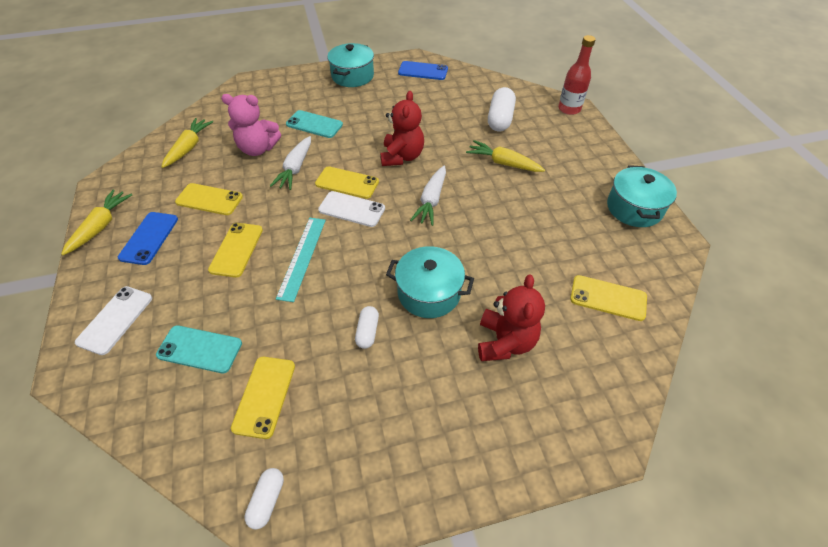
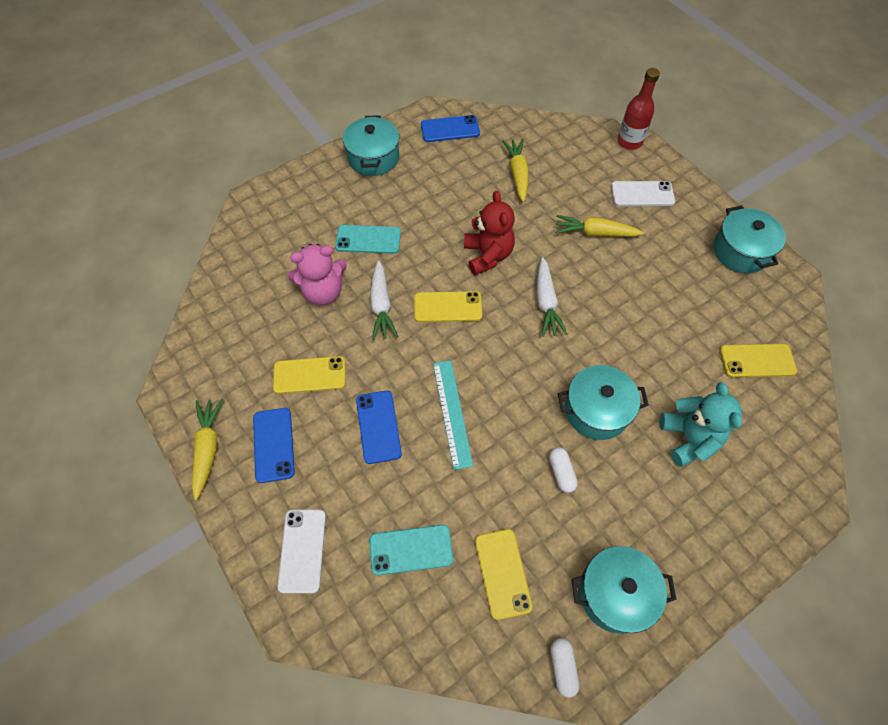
camera: 20 degrees left, 10 degrees up
(189, 147) = (241, 314): yellow carrot -> yellow carrot (517, 174)
(236, 249) = (378, 426): yellow phone -> blue phone
(351, 209) = (470, 339): white phone -> white phone (642, 194)
(357, 453) = (615, 593): none -> turquoise pot
(500, 119) = (565, 175): white capsule -> none
(505, 342) = (689, 438): red teddy bear -> turquoise teddy bear

